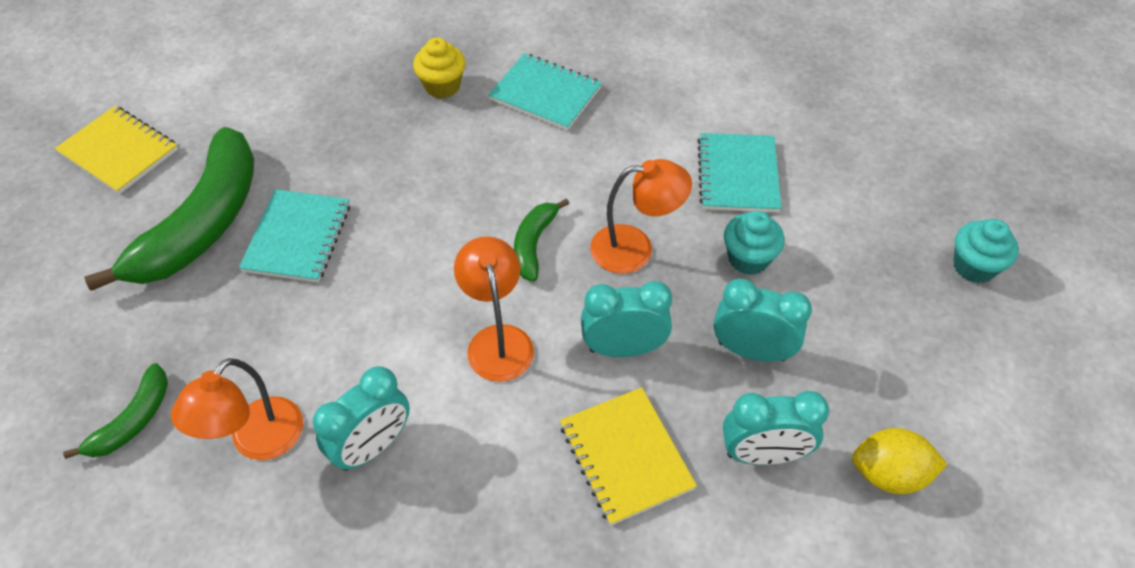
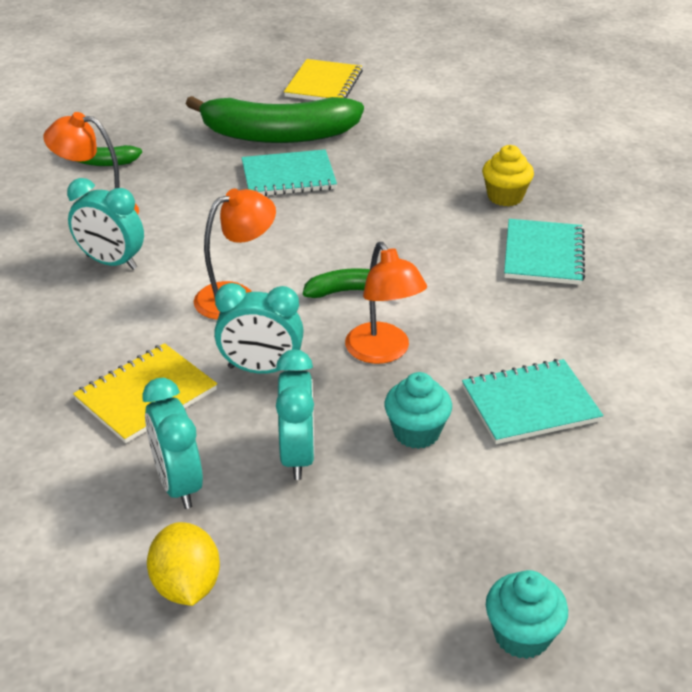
camera: 70 degrees right, 15 degrees down
(623, 348) = (261, 369): turquoise clock -> turquoise clock turned 120 degrees clockwise

